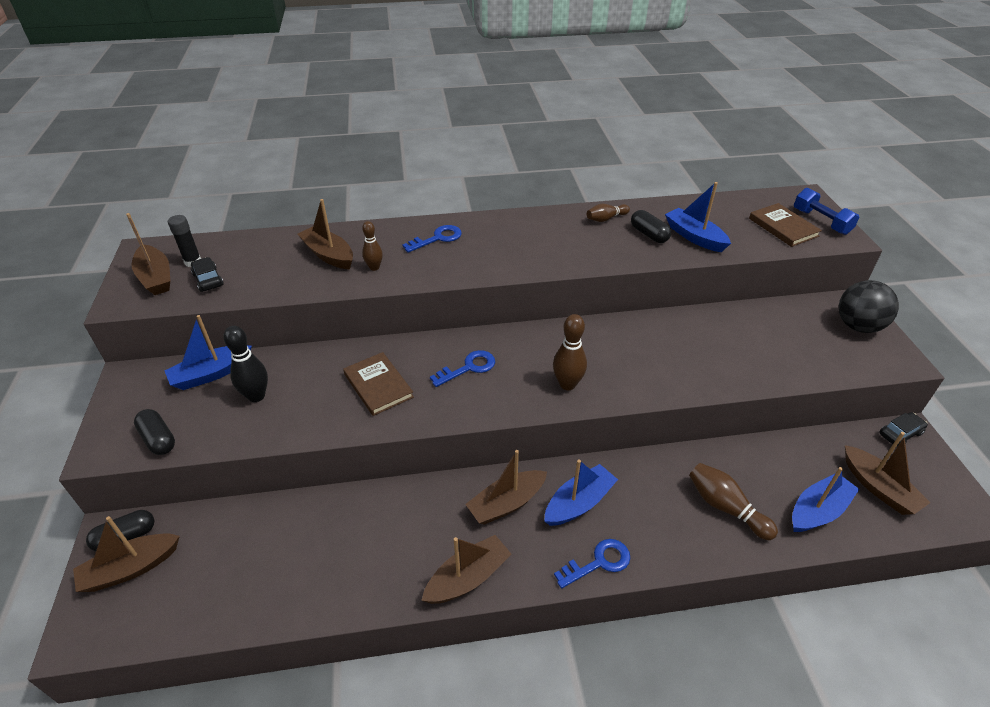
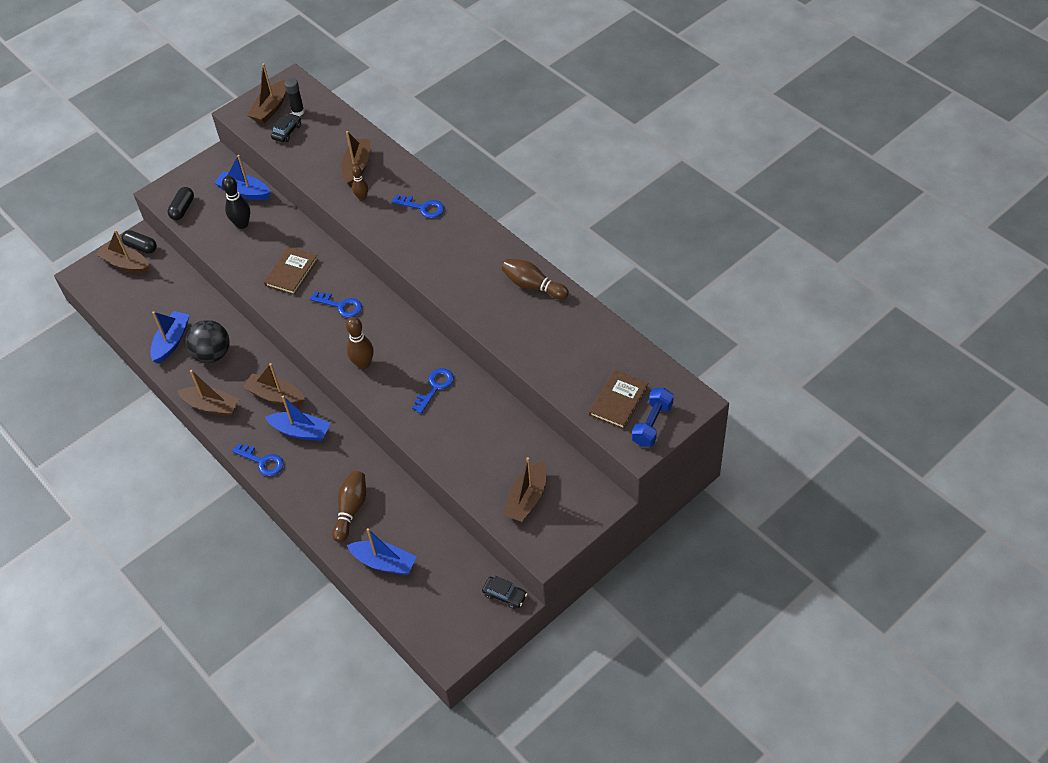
camera: 60 degrees right, 10 degrees up
(606, 219) = (533, 286): brown bowling pin -> brown bowling pin, size x1.56
(643, 347) = (435, 387): none -> blue key
(649, 234) = (531, 321): black capsule -> none
(694, 237) = (551, 350): blue boat -> blue boat (171, 342)
(858, 326) = (570, 511): black ball -> black ball (212, 354)
(878, 488) = (432, 593): brown boat -> brown boat (527, 498)

